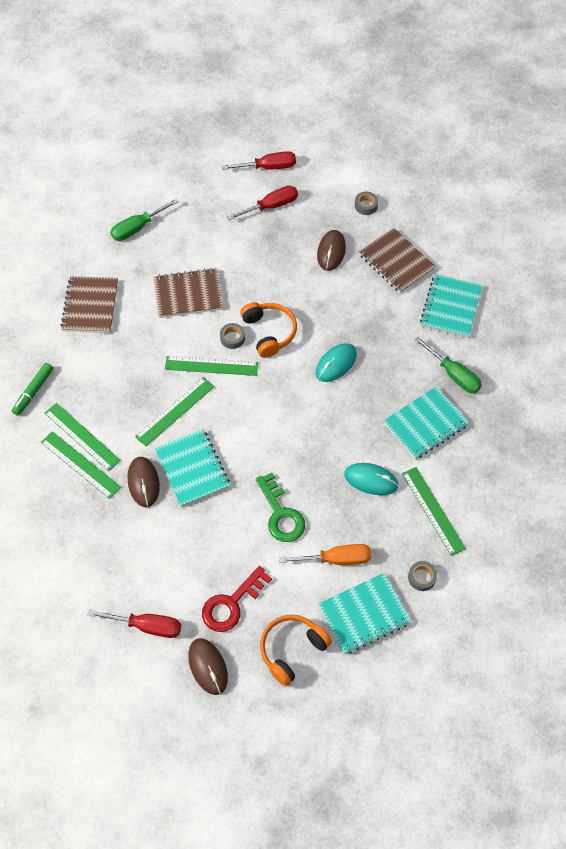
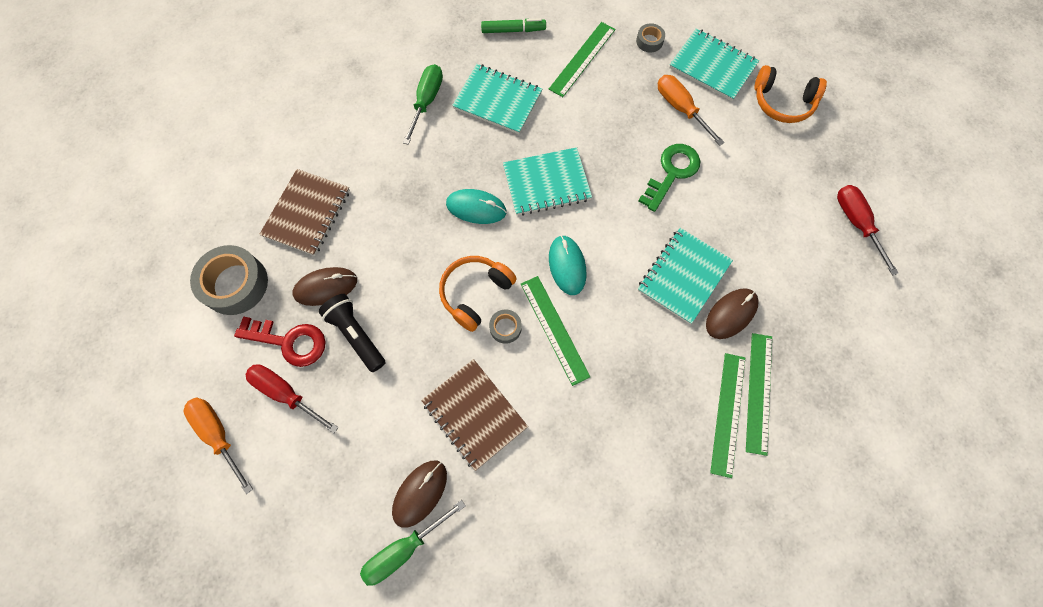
camera: 120 degrees left, 10 degrees up
(33, 391) = (715, 512): green marker -> green marker (513, 30)
(90, 306) = (559, 527): brown notebook -> none
(138, 228) = (404, 548): green screwdriver -> green screwdriver turned 120 degrees clockwise
(175, 411) = (633, 333): green ruler -> none
(208, 666) = (847, 156): brown mouse -> brown mouse (420, 493)
(231, 604) = (783, 167): red key -> red key (289, 341)
(268, 167) = (219, 435): red screwdriver -> orange screwdriver
(285, 255) = (356, 335): none -> black flashlight
(366, 206) = (235, 284): grey tape -> grey tape, size x2.07
(371, 480) = (586, 117): turquoise mouse -> turquoise mouse (567, 266)
(450, 307) = (343, 137): turquoise notebook -> turquoise notebook (546, 183)

